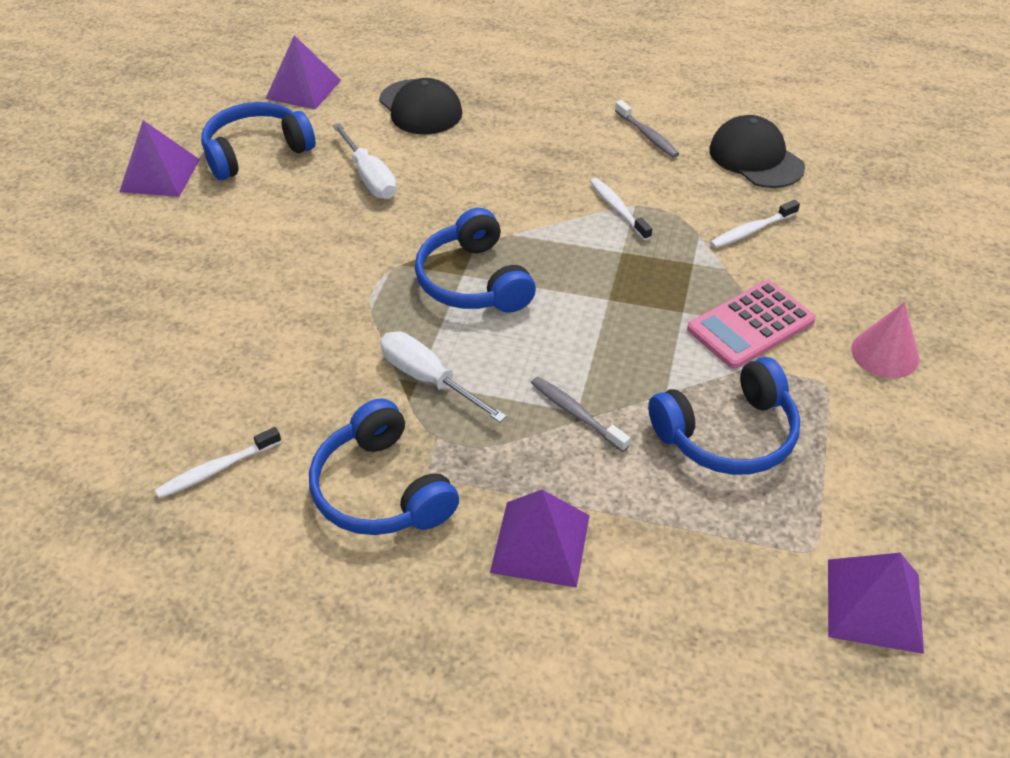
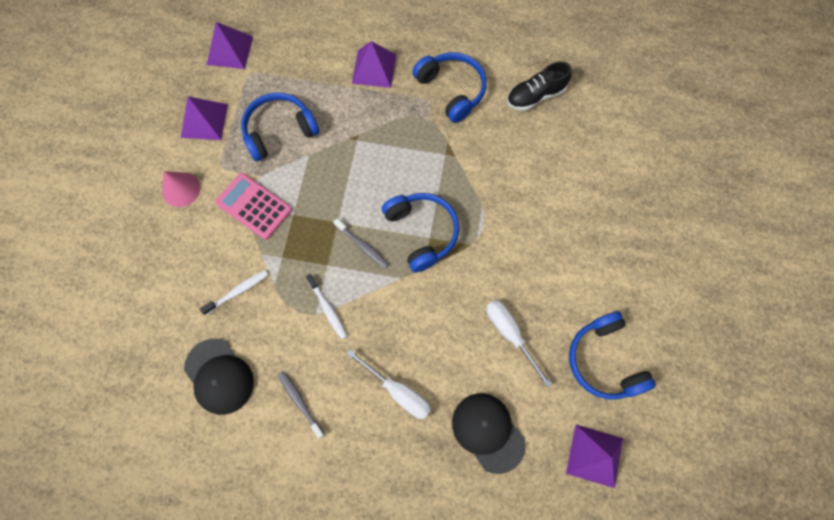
camera: 175 degrees right, 25 degrees up
(160, 175) = (666, 327): purple pyramid -> purple pyramid (204, 120)
(216, 469) = (535, 96): white toothbrush -> black shoe
(256, 152) = (604, 360): blue headphones -> blue headphones turned 105 degrees clockwise
(428, 379) = (439, 156): white screwdriver -> white screwdriver (398, 391)
(576, 413) = (357, 139): grey toothbrush -> grey toothbrush (362, 246)
(750, 325) = (254, 206): pink calculator -> pink calculator turned 105 degrees counterclockwise

